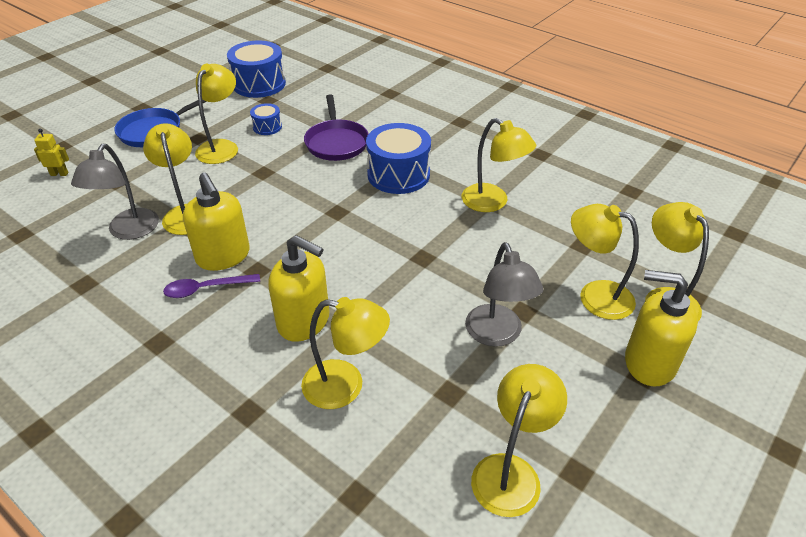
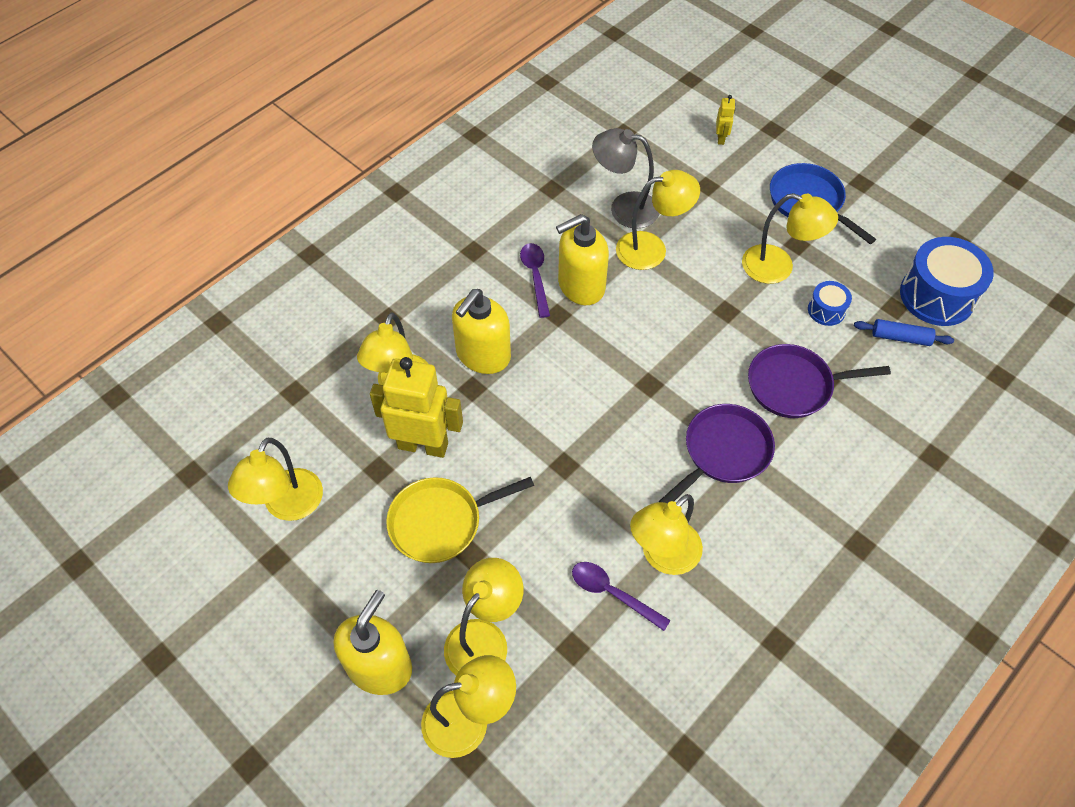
camera: 95 degrees right, 15 degrees up
(294, 99) = (900, 337): none -> blue rolling pin
(398, 174) = (723, 452): blue drum -> purple pan
(415, 358) = (423, 445): none -> yellow robot
(497, 335) = (441, 522): grey lamp -> yellow pan
(511, 472) = (288, 506): yellow lamp -> yellow lamp turned 75 degrees clockwise
(531, 226) = (612, 593): none -> purple spoon

